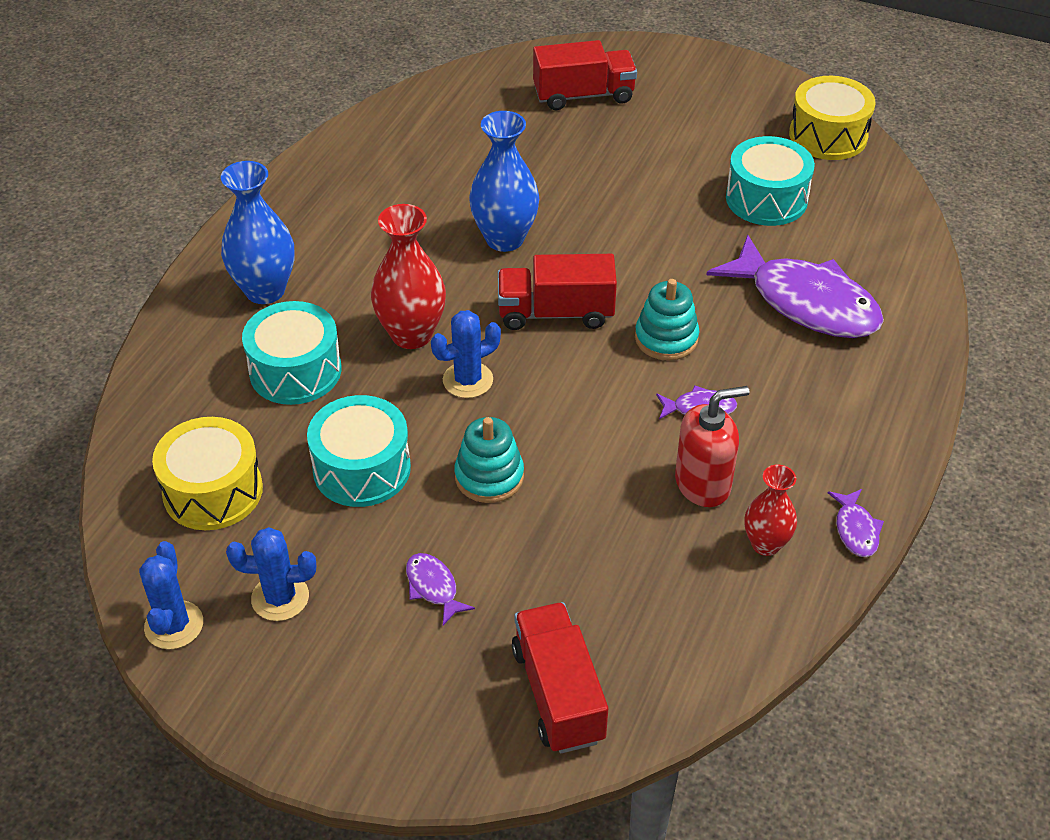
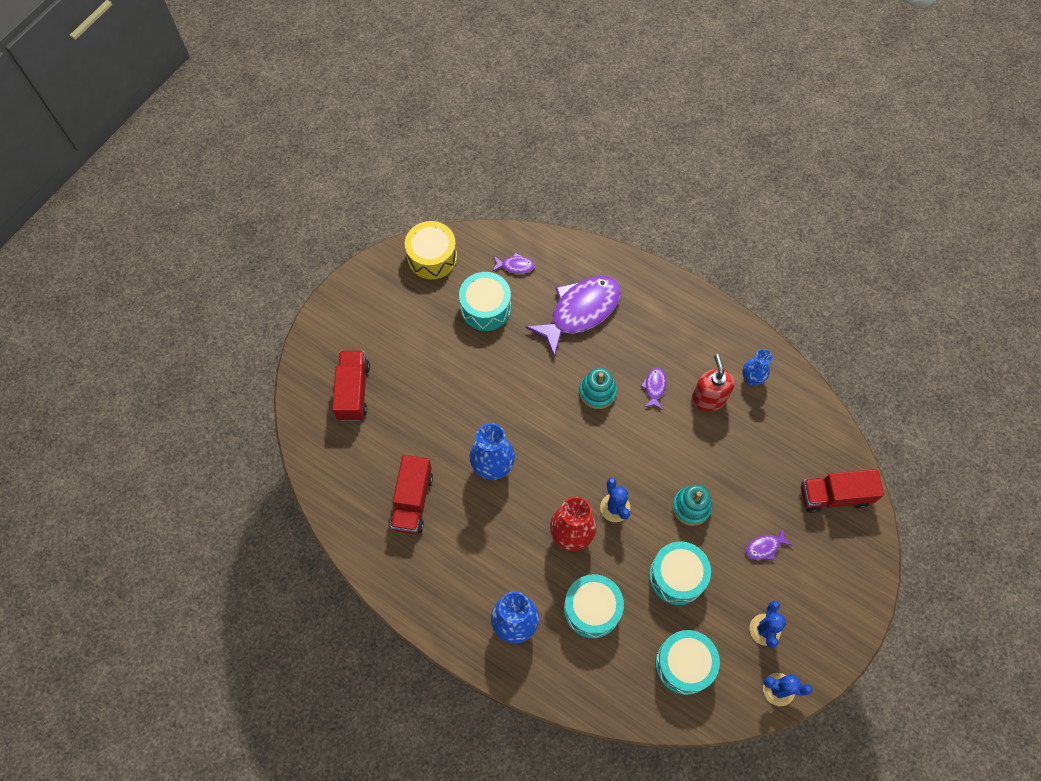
camera: 80 degrees left, 20 degrees up
(213, 491) = (684, 664): yellow drum -> turquoise drum
(556, 313) = (566, 448): red truck -> red truck (412, 501)
(765, 544) = (751, 378): red vase -> blue vase
(855, 530) = (746, 335): purple fish -> purple fish (515, 266)

